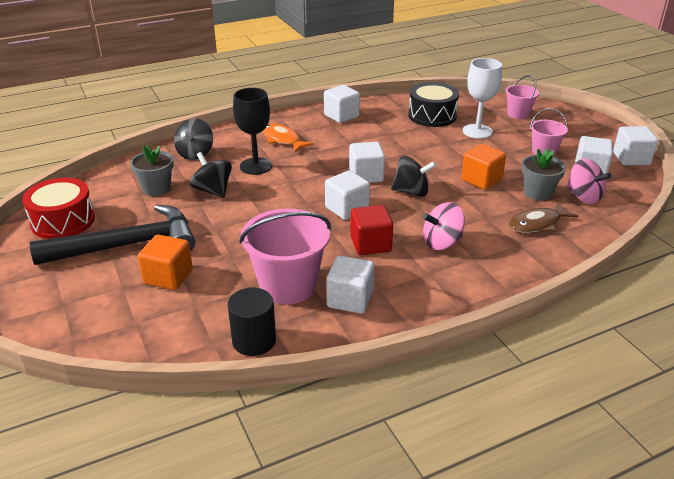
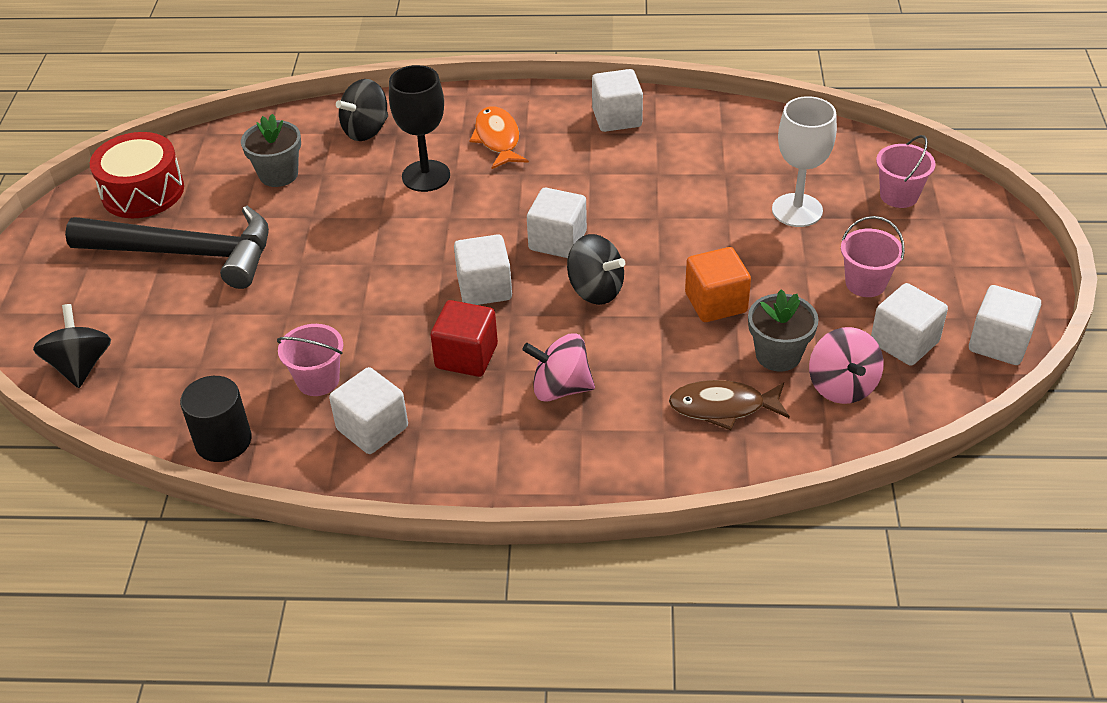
camera: 30 degrees right, 10 degrees up
(168, 277) = (198, 316): orange cube -> none
(213, 191) = (342, 201): black spinning top -> black spinning top (81, 366)
(288, 285) = (318, 380): pink bucket -> pink bucket, size x0.55
(432, 116) = (754, 158): black drum -> none

